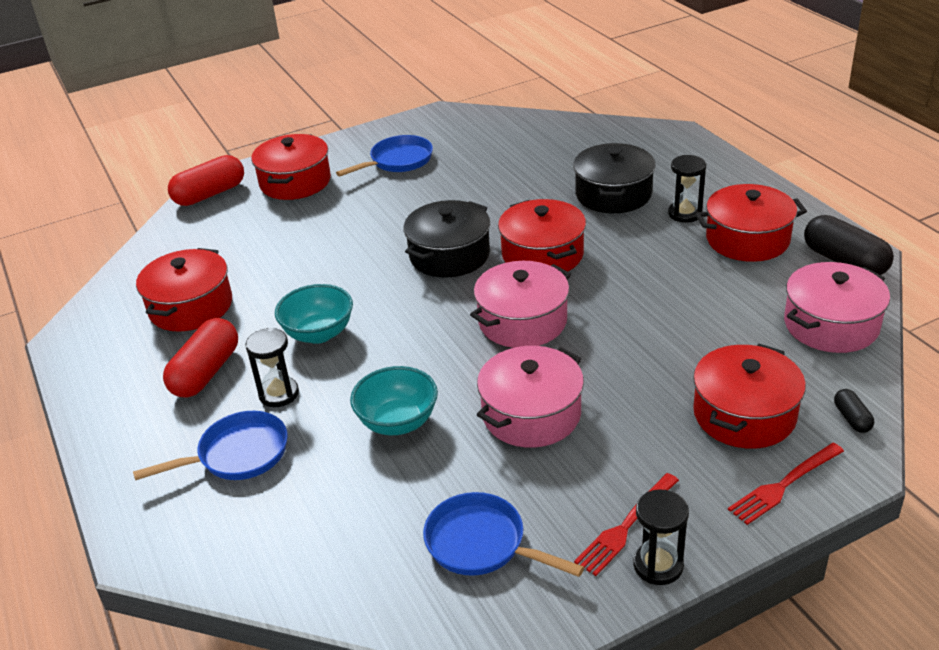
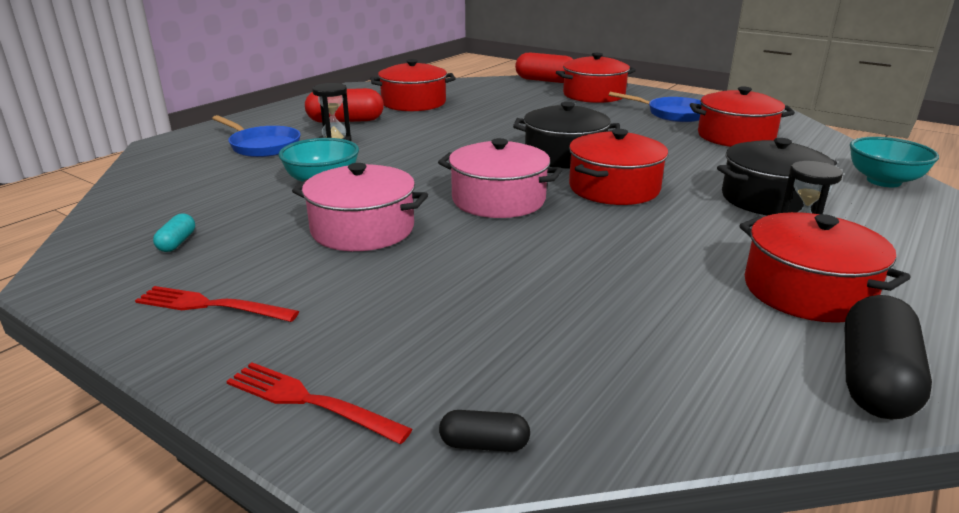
camera: 60 degrees right, 10 degrees down
(319, 333) = (414, 138): turquoise bowl -> turquoise bowl (883, 181)
(482, 544) = (177, 242): blue pan -> turquoise capsule
(658, 565) = (152, 334): black hourglass -> none
(744, 414) = (435, 348): red pot -> red pot (735, 137)
(831, 325) = (694, 391): pink pot -> none
(852, 418) = (484, 444): black capsule -> black capsule turned 45 degrees clockwise

